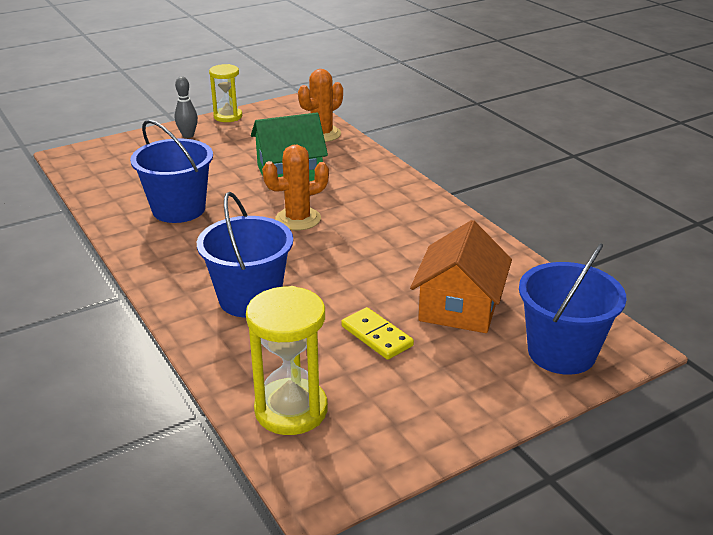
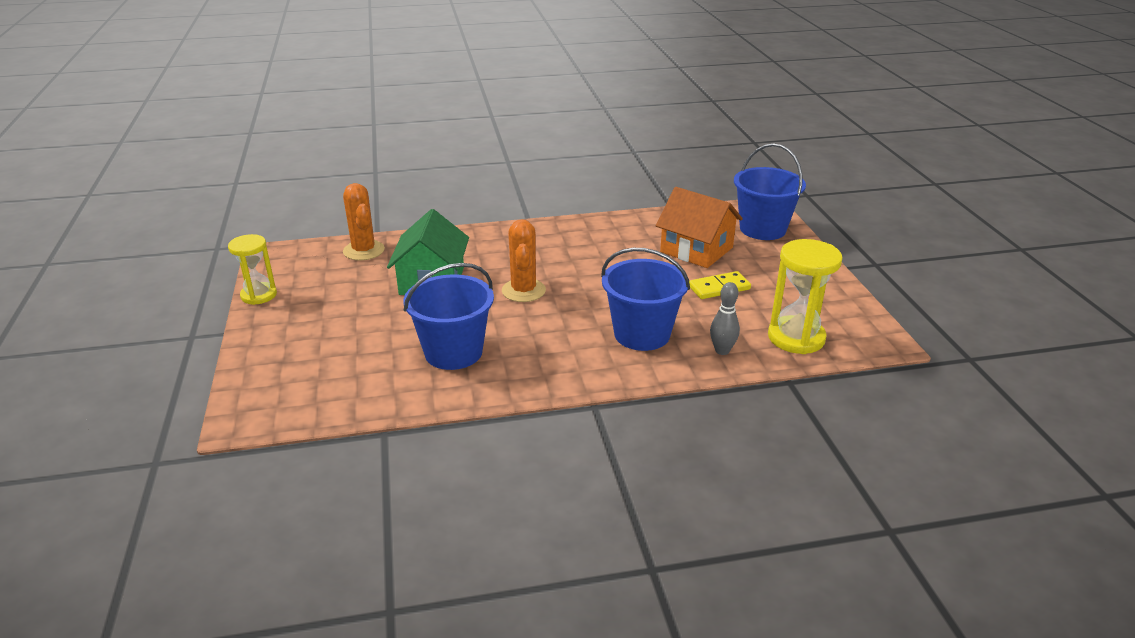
camera: 70 degrees left, 0 degrees up
(188, 135) = (280, 326): grey bowling pin -> grey bowling pin (722, 350)

